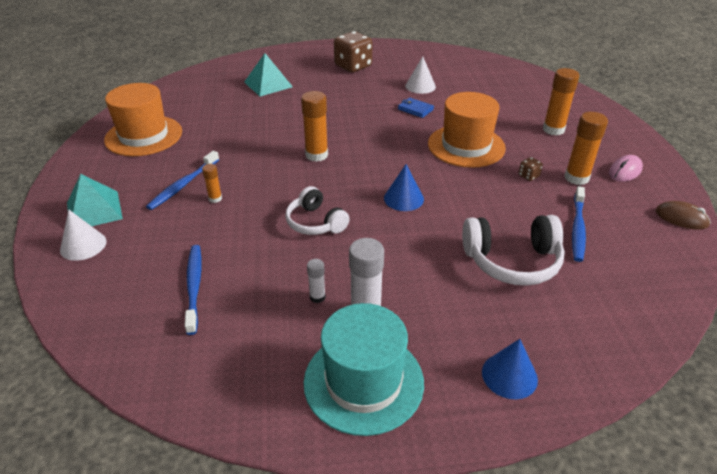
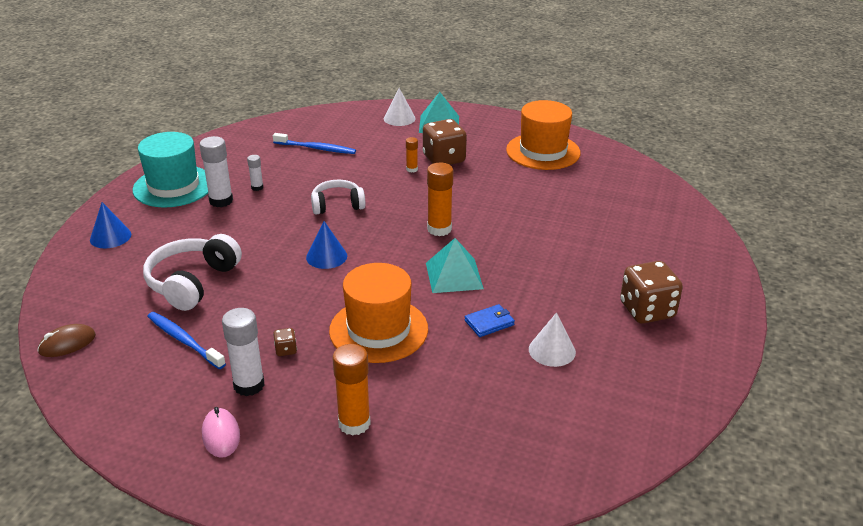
camera: 115 degrees right, 5 degrees down
(183, 185) = (444, 159): blue toothbrush -> brown dice
(268, 84) = (621, 233): turquoise pyramid -> turquoise pyramid (454, 275)
(576, 178) = (249, 385): orange glue stick -> white glue stick
(681, 218) = (115, 426): brown mouse -> brown mouse (67, 344)

